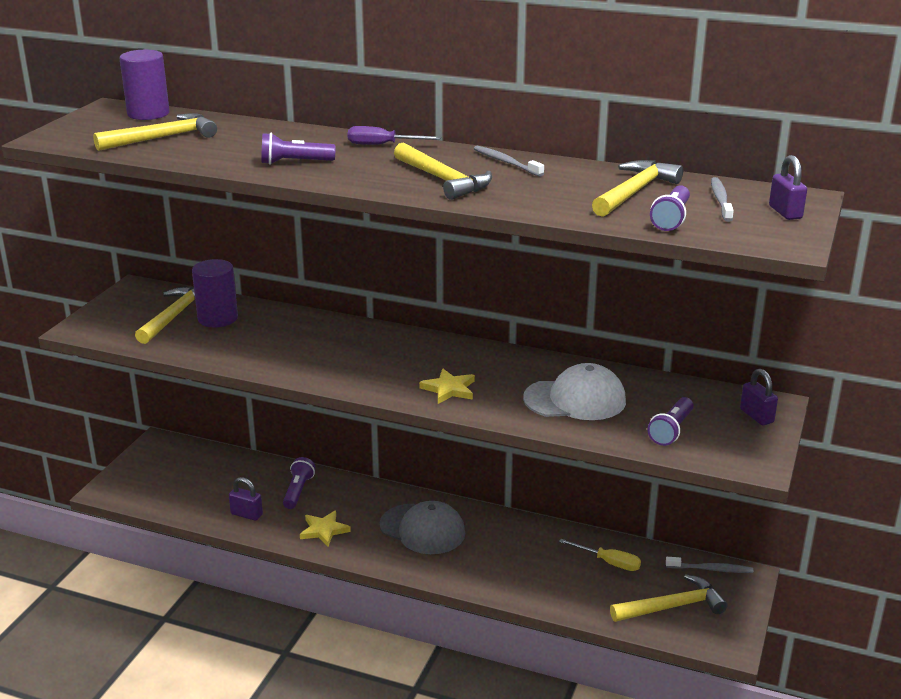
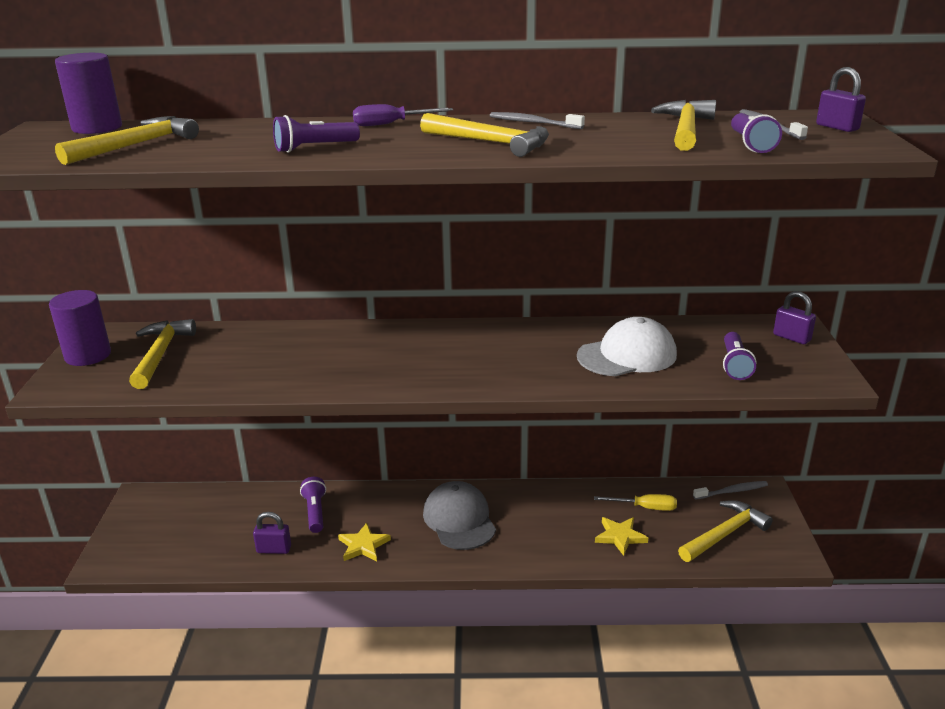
camera: 20 degrees left, 0 degrees up
(217, 318) = (211, 348): purple cylinder -> purple cylinder (88, 355)
(422, 529) = (459, 519): grey cap -> grey cap turned 120 degrees counterclockwise
(449, 389) = (502, 370): yellow star -> yellow star (620, 536)

